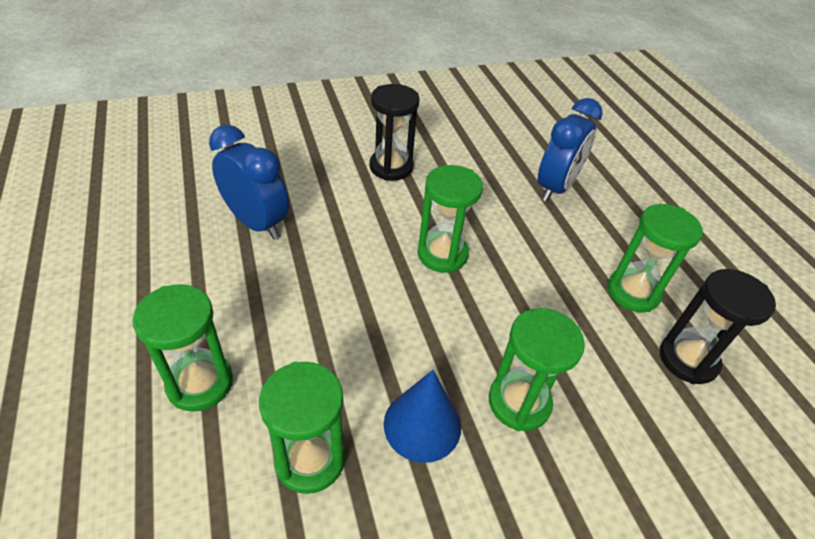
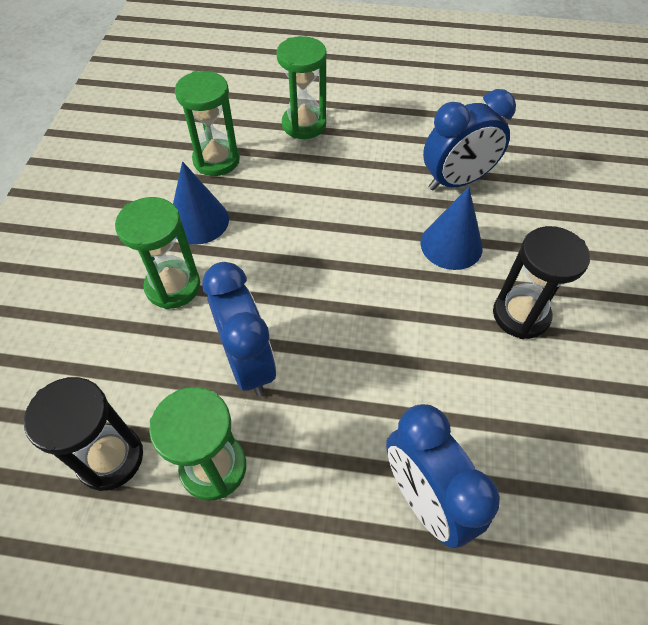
camera: 120 degrees right, 10 degrees up
(342, 212) = (451, 245): none -> blue cone
(442, 254) = (357, 305): green hourglass -> none
(545, 305) = (248, 363): none -> blue clock

